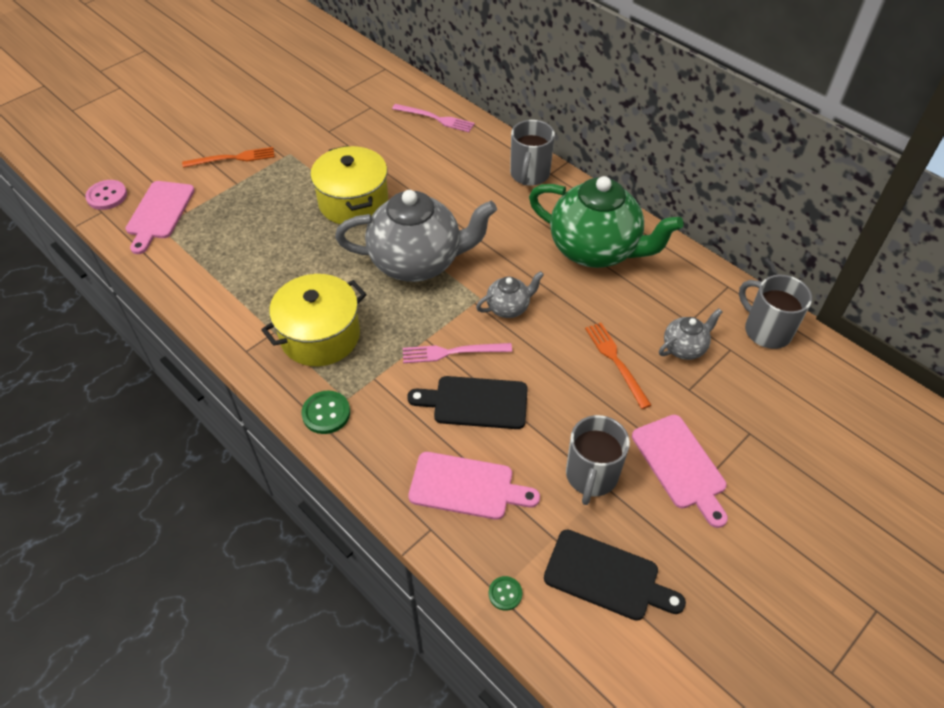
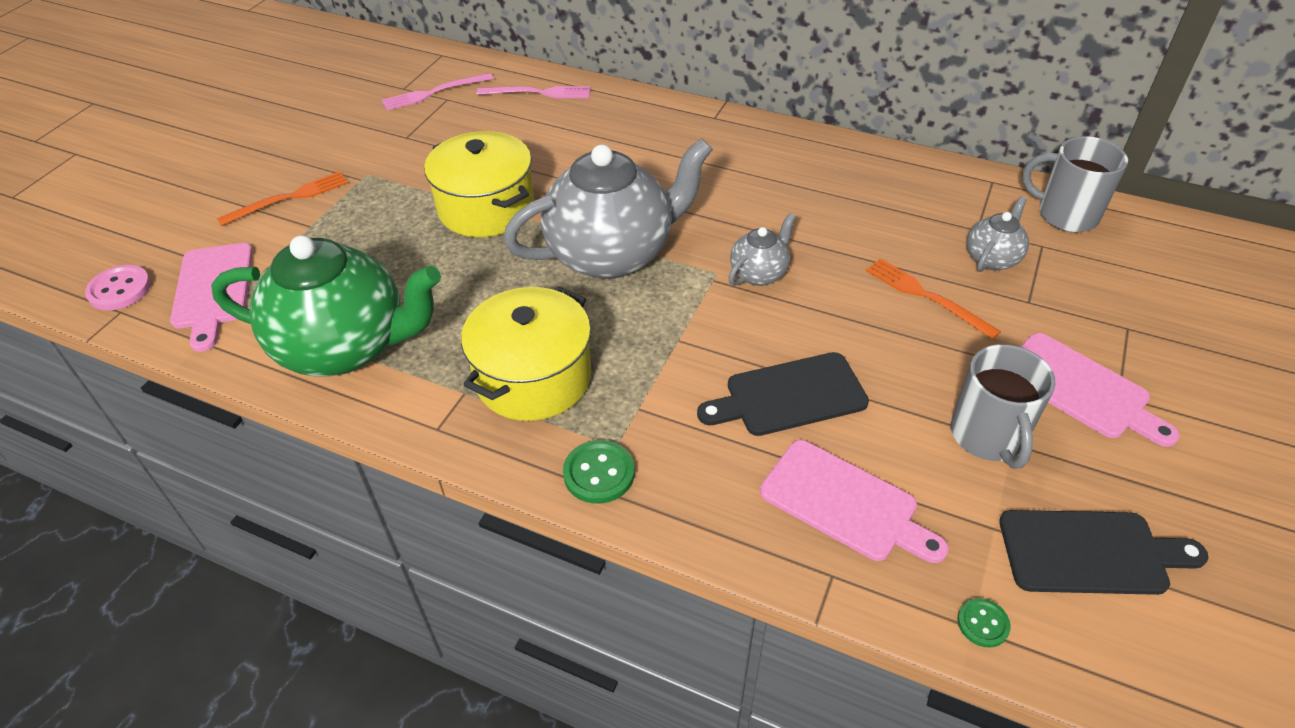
camera: 20 degrees left, 5 degrees down
(452, 352) = (722, 345): pink fork -> pink fork (434, 92)
(467, 487) = (845, 503): pink cutting board -> pink cutting board turned 45 degrees clockwise
(529, 175) = (690, 125): grey mug -> none
(595, 250) = (820, 183): green teapot -> green teapot (345, 347)

